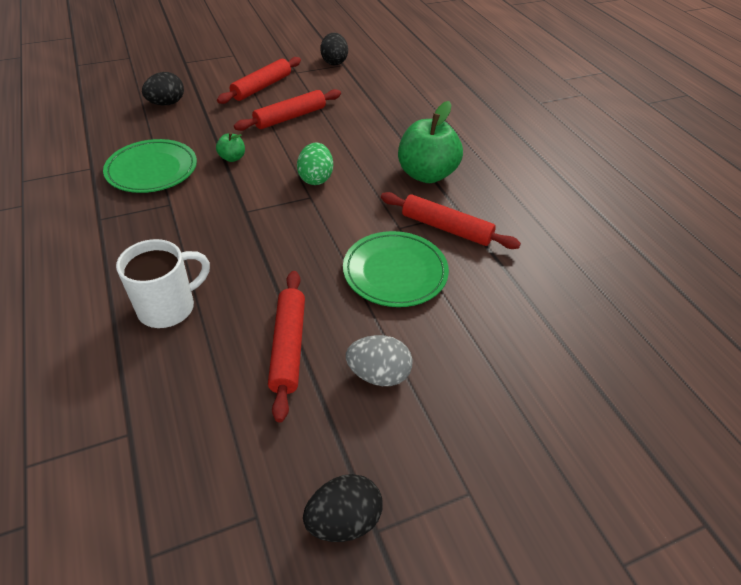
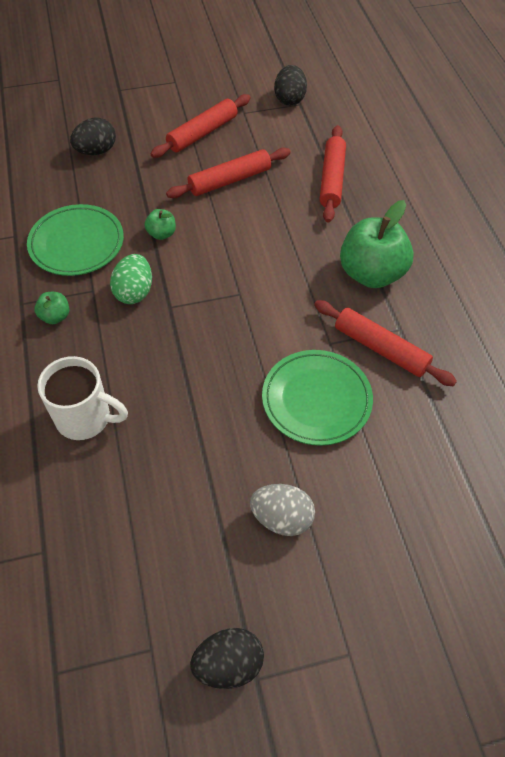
camera: 10 degrees right, 10 degrees up
(134, 227) = (55, 316): none -> green apple
(168, 307) = (85, 418): white mug -> white mug turned 45 degrees clockwise
(288, 347) = (197, 477): red rolling pin -> red rolling pin (331, 179)
(316, 178) = (248, 269): green egg -> green egg (134, 292)

